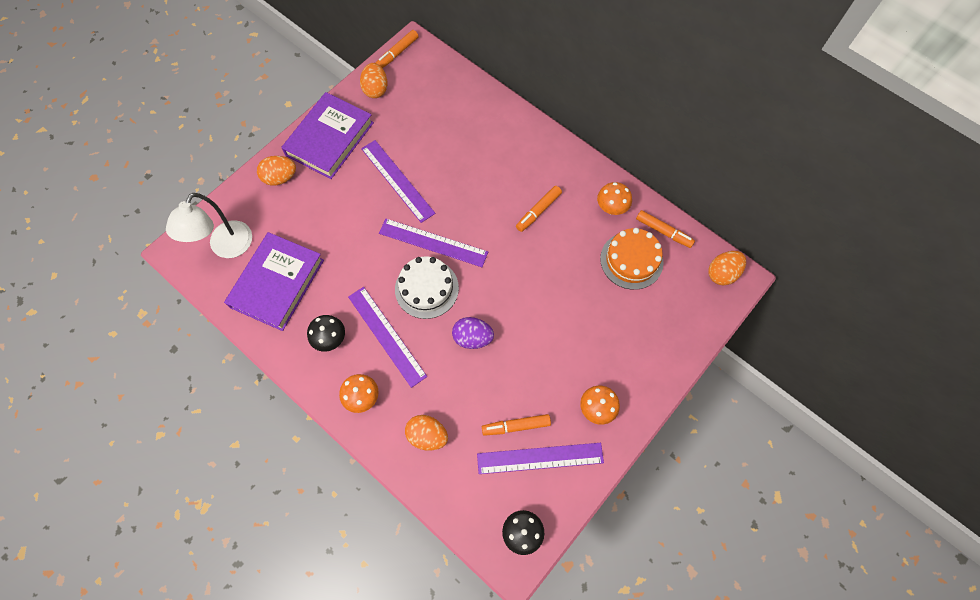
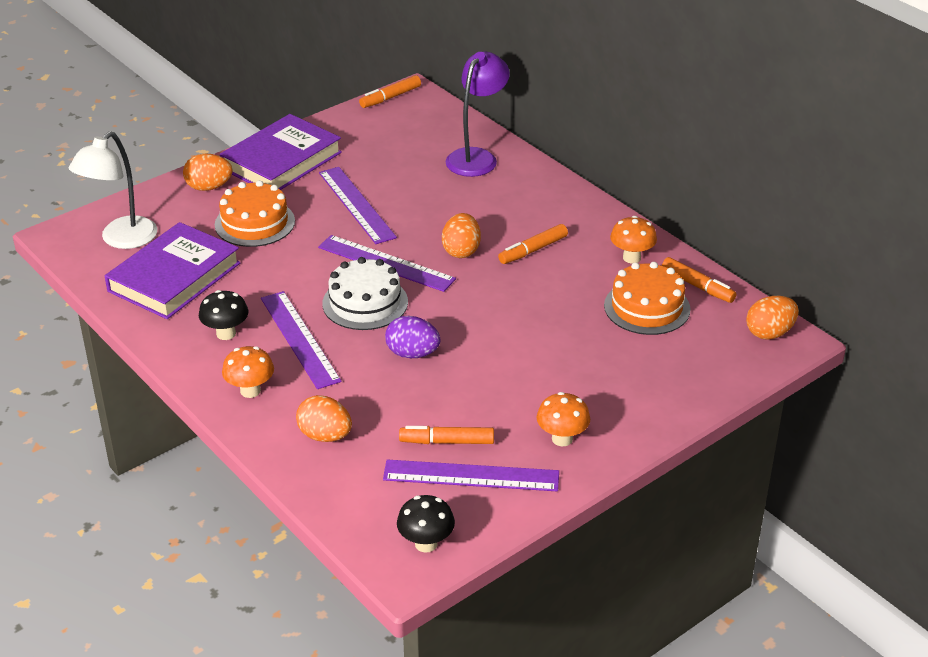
camera: 10 degrees right, 30 degrees down
(324, 213) = (255, 223): none -> orange cake
(376, 89) = (353, 125): orange egg -> orange egg (461, 251)
(477, 113) = (476, 157): none -> purple lamp

